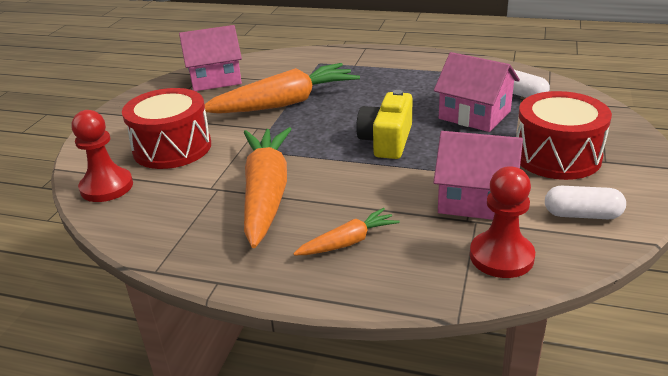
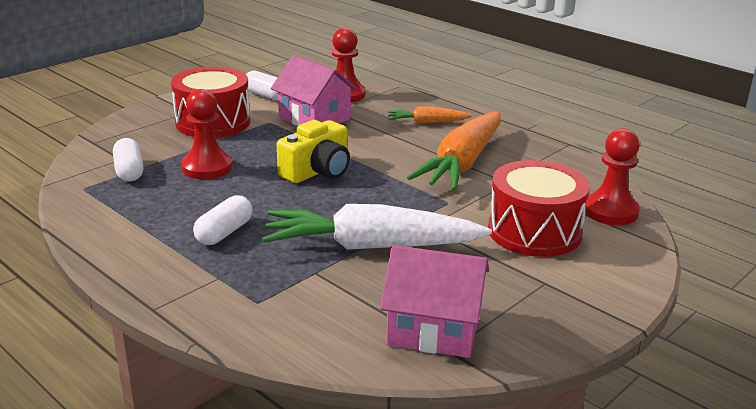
camera: 155 degrees left, 5 degrees down
(284, 103) = (372, 246): orange carrot -> white carrot
(386, 82) = (224, 233): none -> white capsule
(474, 115) = (207, 167): pink house -> red pawn

